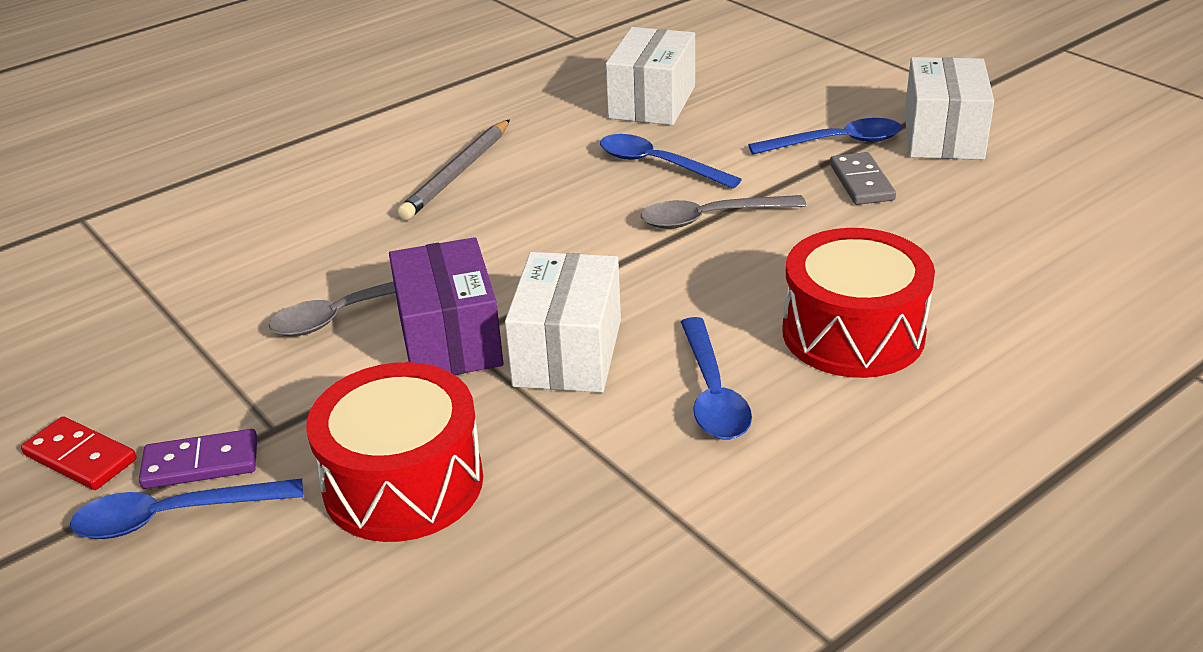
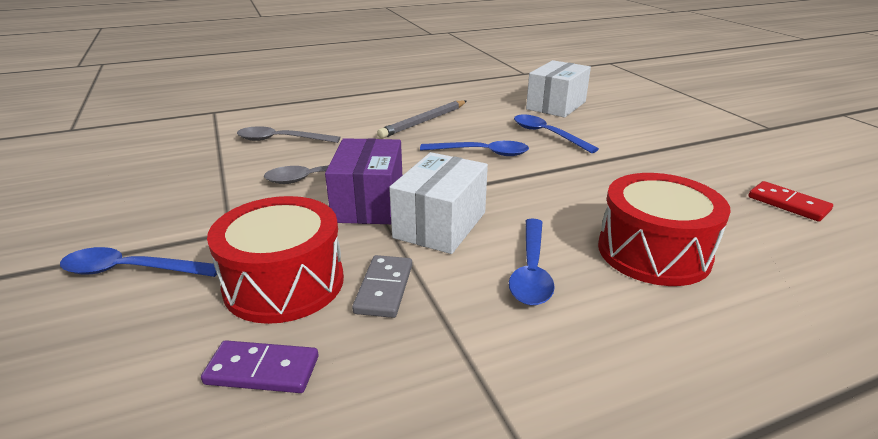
camera: 15 degrees right, 5 degrees down
(80, 457) = (111, 224): red domino -> red domino (788, 204)
(201, 463) = (172, 242): purple domino -> purple domino (262, 370)
(711, 218) = (571, 166): grey spoon -> grey spoon (281, 140)
(836, 143) = (670, 140): blue spoon -> blue spoon (481, 153)
(861, 182) = (683, 163): grey domino -> grey domino (384, 289)
(943, 136) = (748, 147): white box -> none

